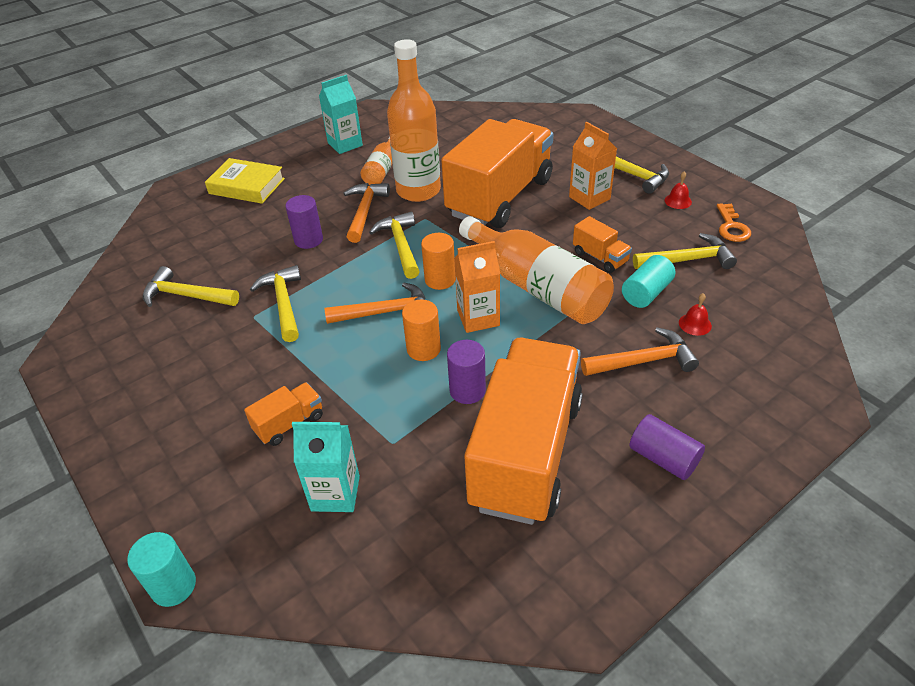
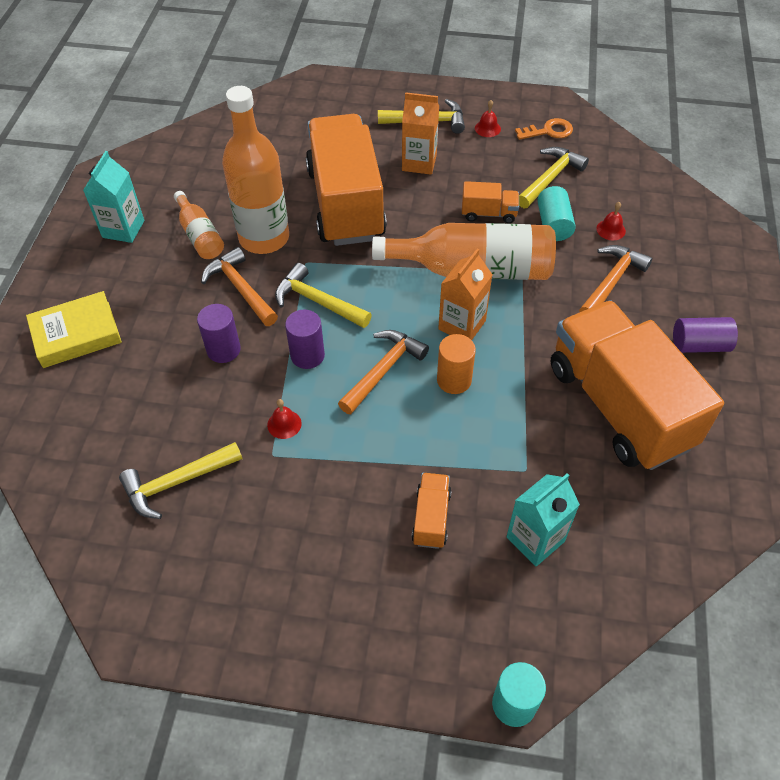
camera: 45 degrees left, 10 degrees up
(283, 303) = (284, 424): yellow hammer -> red bell
(440, 280) = (391, 312): orange cylinder -> none
(467, 390) = (526, 390): purple cylinder -> purple cylinder (307, 355)
(731, 227) = (548, 131): orange key -> orange key turned 60 degrees counterclockwise

